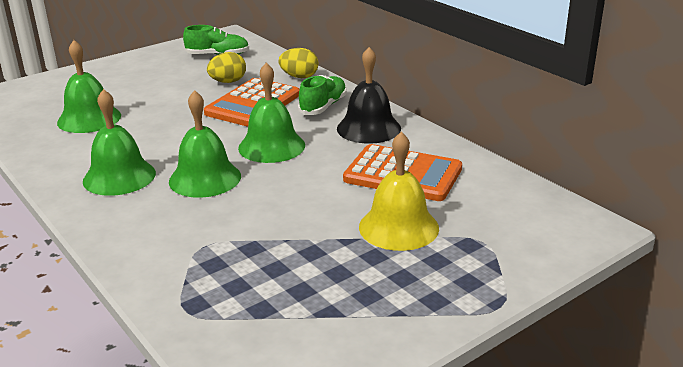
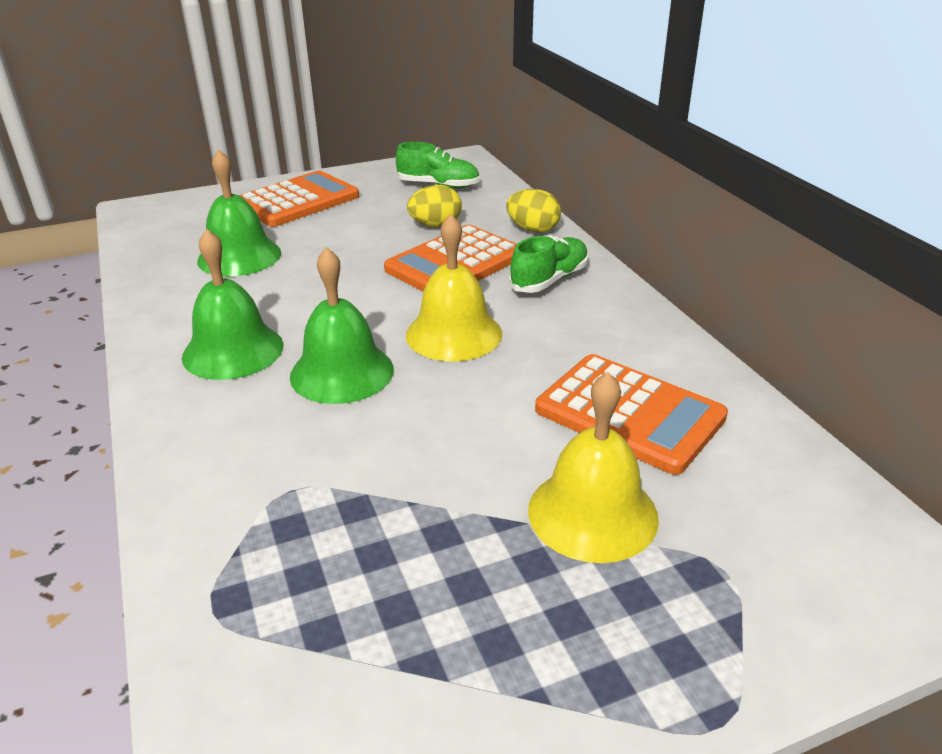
camera: 15 degrees right, 5 degrees up
(114, 77) = (297, 200): none -> orange calculator
(271, 146) = (454, 334): green bell -> yellow bell
(368, 128) = (602, 325): black bell -> none

